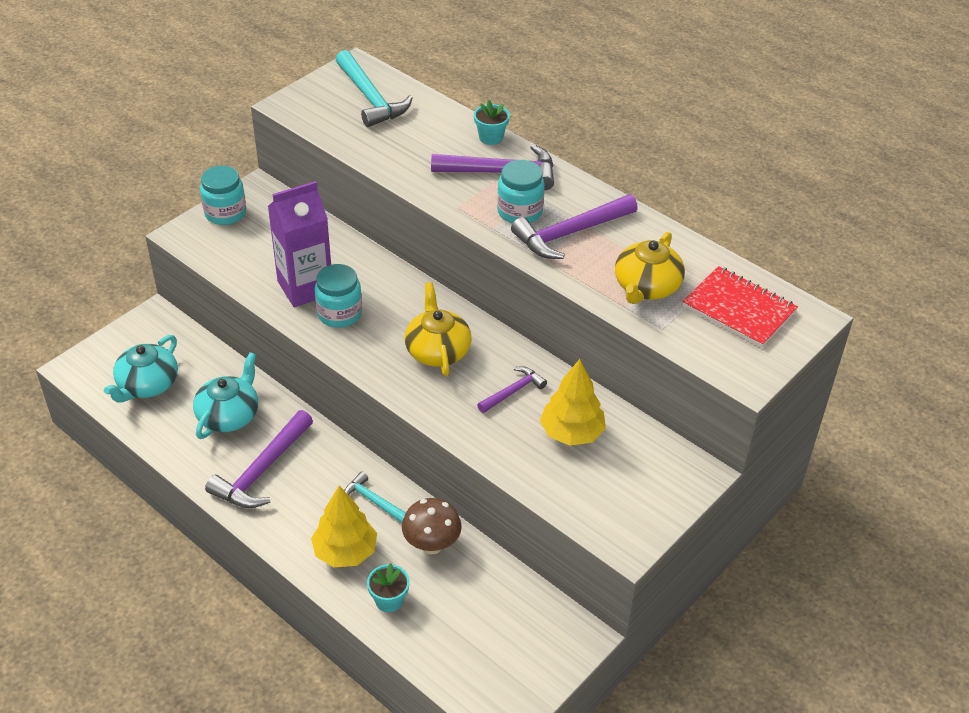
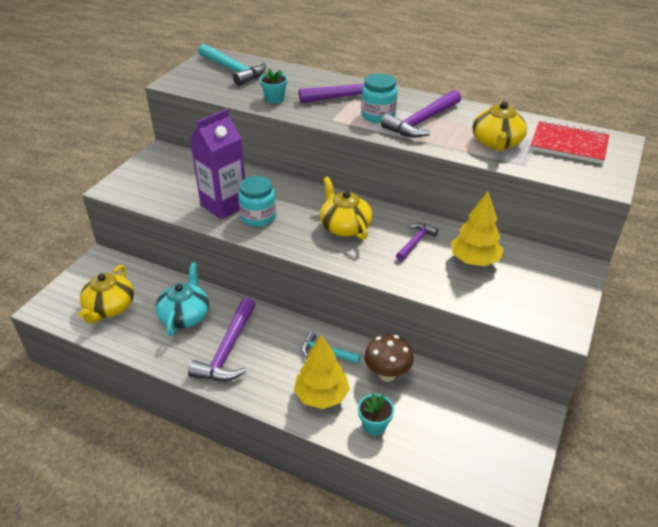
camera: 15 degrees left, 5 degrees down
(147, 385) = (109, 308): turquoise teapot -> yellow teapot
(225, 213) = (141, 169): turquoise jar -> none
(491, 137) = (331, 79): turquoise flower pot -> turquoise flower pot (274, 99)

